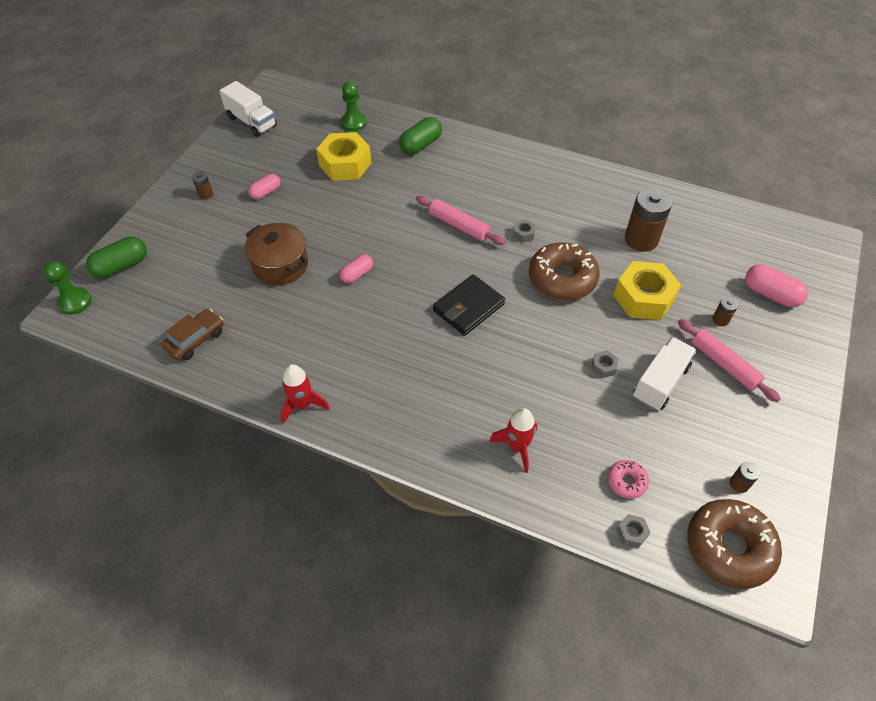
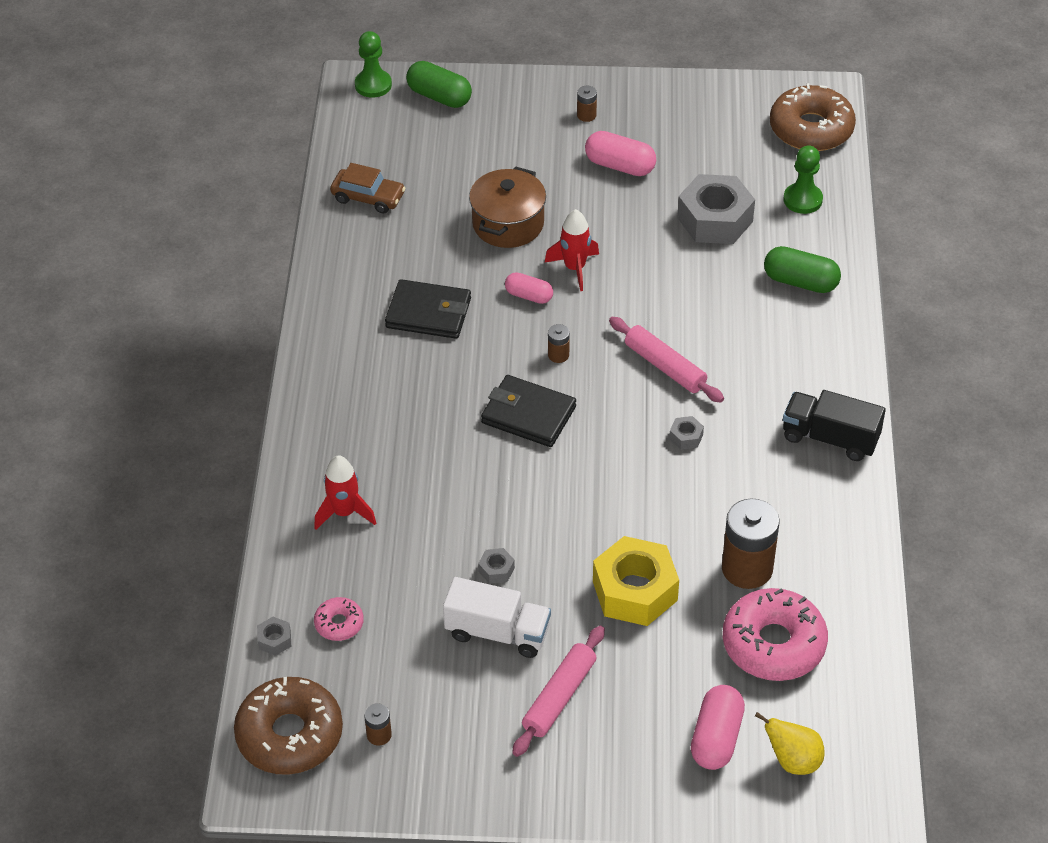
camera: 70 degrees right, 5 degrees down
(251, 122) = (741, 103): white truck -> none
(266, 192) = (620, 166): pink capsule -> pink capsule, size x1.54
(302, 405) = (322, 314): red rocket -> red rocket (575, 268)
(341, 336) = (428, 313): none -> black wallet
(345, 164) = (715, 219): yellow nut -> grey nut
(459, 225) = (665, 366): pink rolling pin -> pink rolling pin turned 60 degrees counterclockwise
(551, 172) = (830, 438): none -> black truck
(562, 279) = (625, 496): brown donut -> brown donut (811, 129)
(703, 246) = (773, 644): none -> pink donut
(720, 319) = (637, 683): brown battery -> brown battery (558, 355)
(793, 265) = (793, 761): none -> yellow pear

